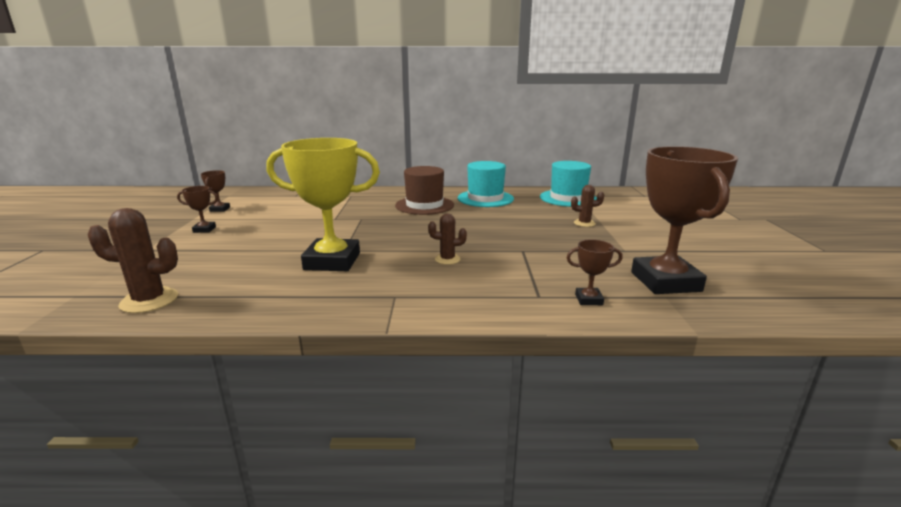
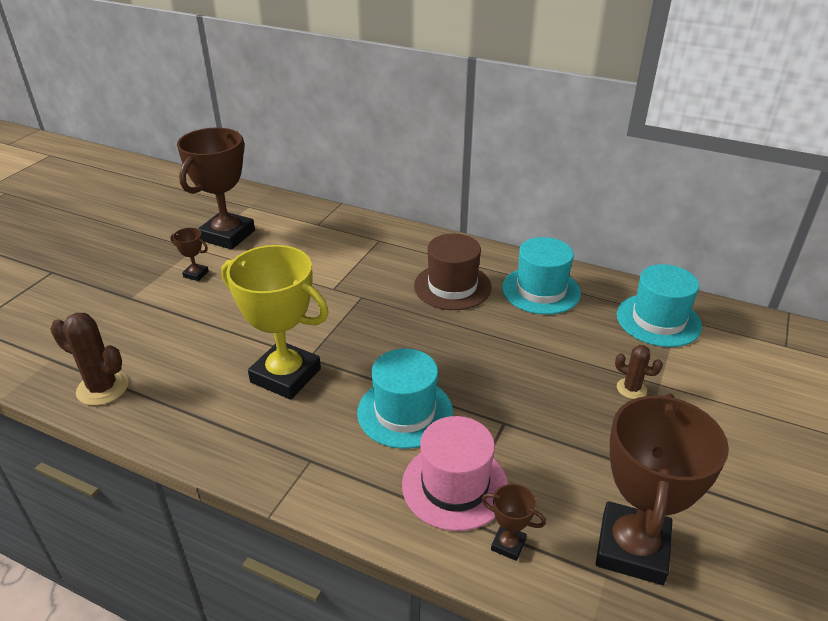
camera: 25 degrees right, 15 degrees up
(220, 209) = (227, 235): brown trophy -> brown trophy, size x2.36
(447, 259) = (405, 412): brown cactus -> turquoise hat
(521, 283) = (455, 485): none -> pink hat

